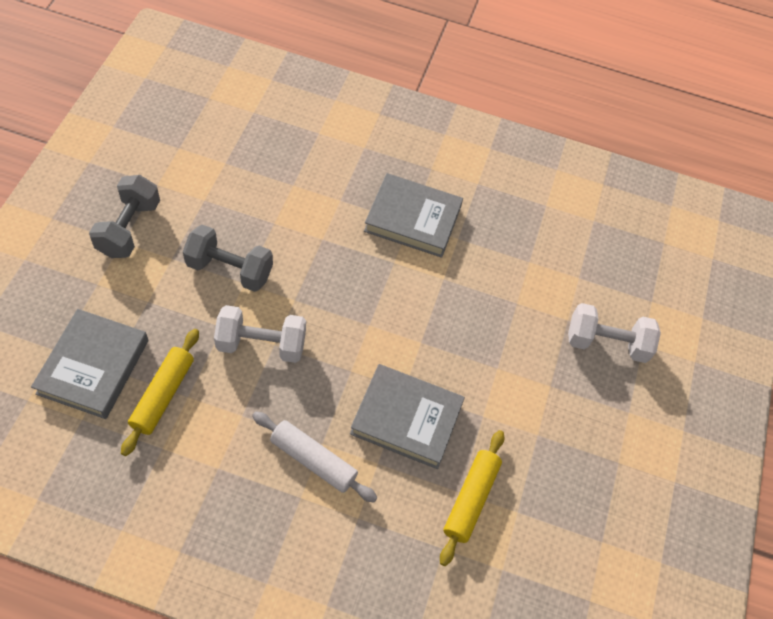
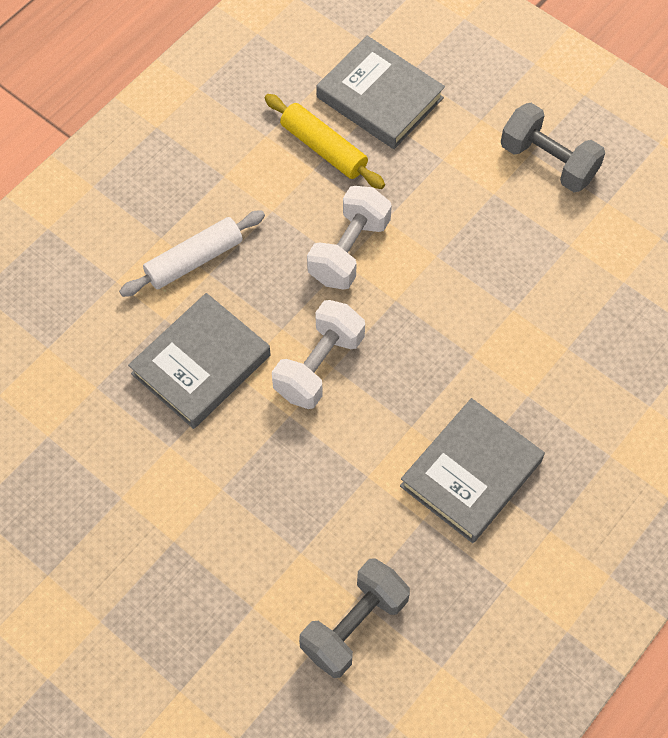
camera: 120 degrees right, 5 degrees up
(229, 269) = (459, 245): grey dumbbell -> grey dumbbell (354, 625)
(471, 499) = (83, 394): yellow rolling pin -> none
(606, 343) = (200, 641): white dumbbell -> white dumbbell (319, 366)

